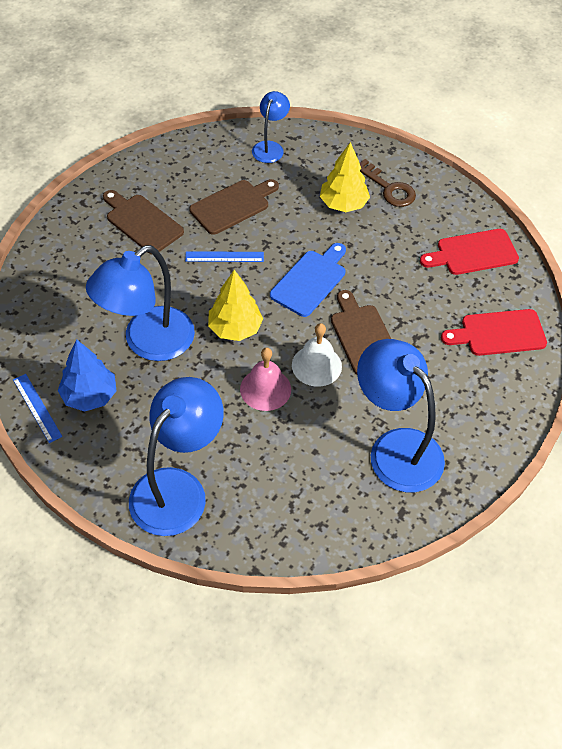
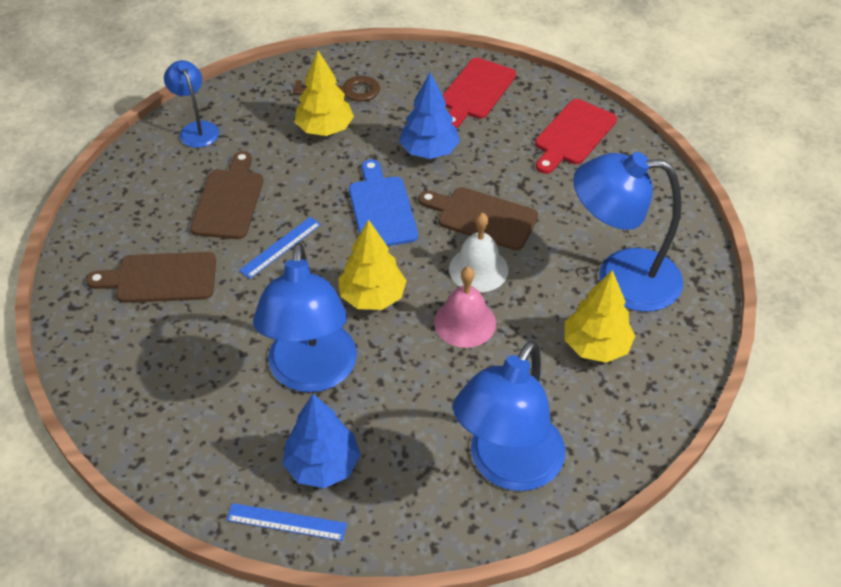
camera: 45 degrees left, 5 degrees down
(177, 488) = (507, 467): blue lamp -> blue lamp turned 135 degrees counterclockwise
(321, 472) = (596, 346): none -> yellow tree
(388, 268) = (429, 151): none -> blue tree

